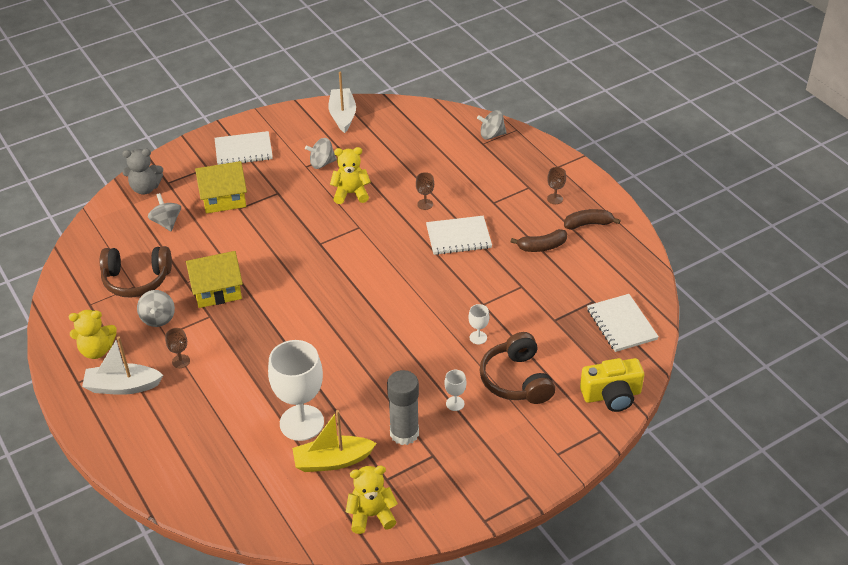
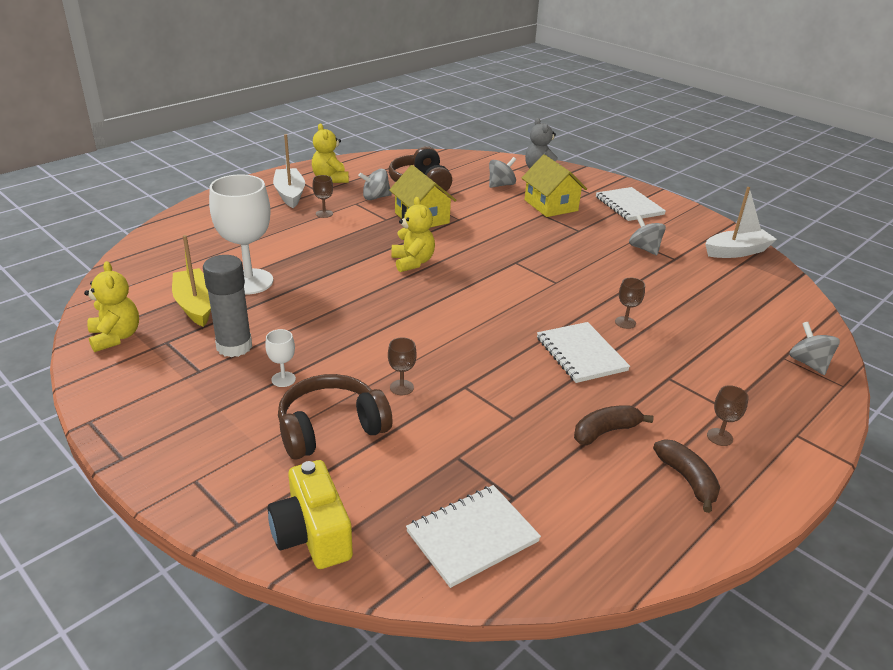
camera: 75 degrees right, 10 degrees down
(351, 193) = (608, 271): yellow teddy bear -> yellow teddy bear (412, 262)
(478, 337) = (401, 387): white goblet -> brown goblet
(542, 247) = (605, 432): brown banana -> brown banana turned 90 degrees clockwise

